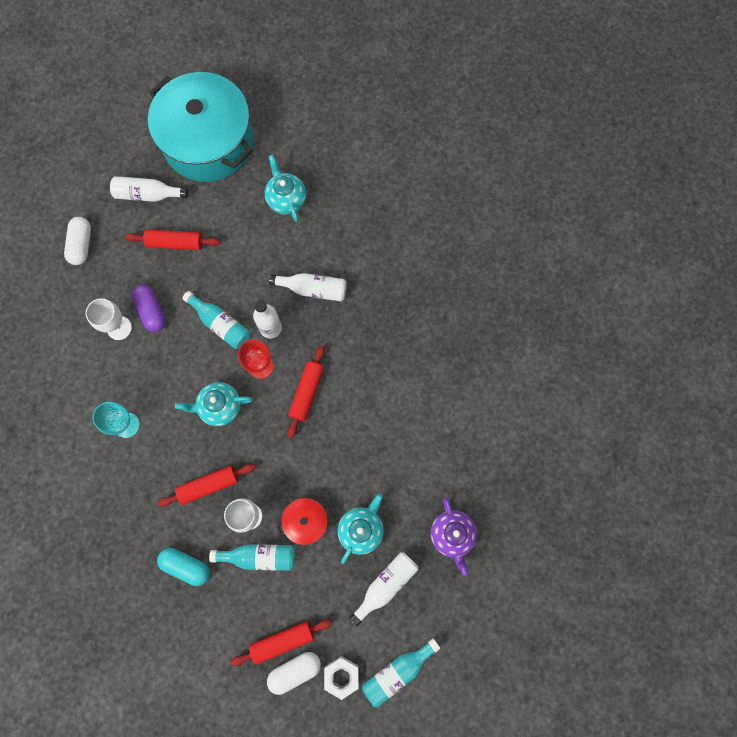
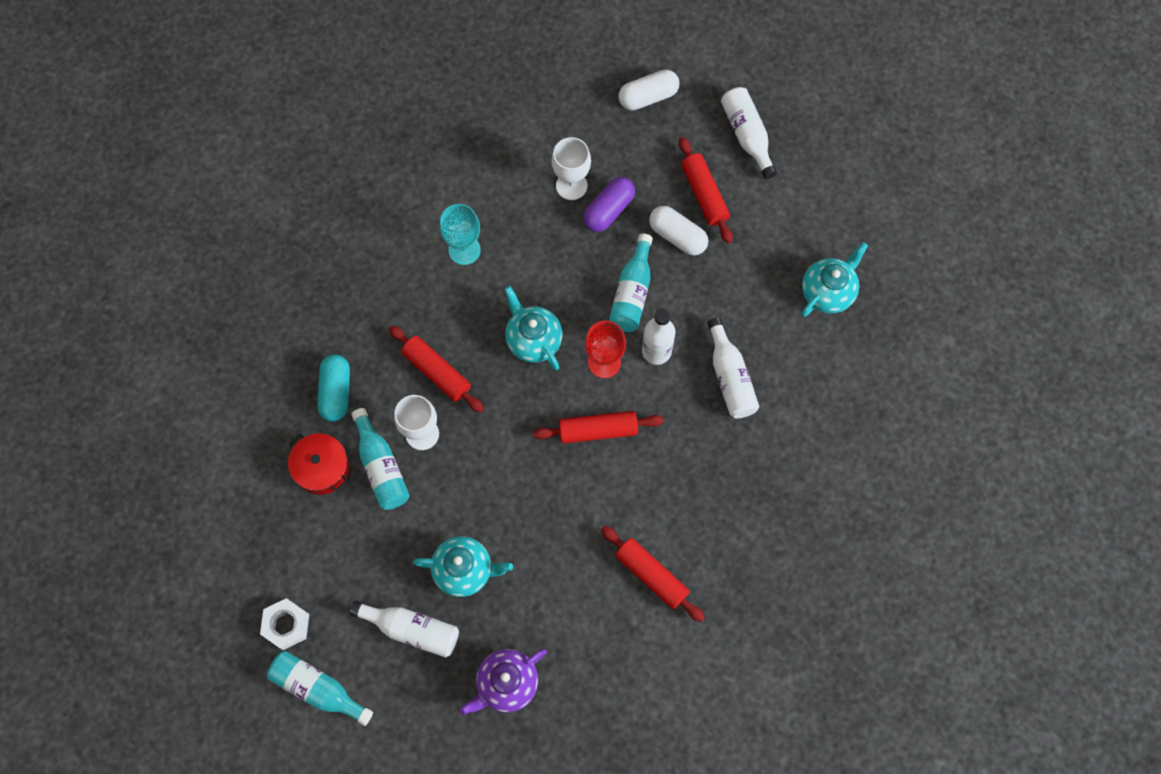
camera: 65 degrees right, 5 degrees down
(208, 142) = (851, 168): turquoise pot -> none
(282, 641) = (298, 539): red rolling pin -> red rolling pin (651, 575)
(295, 670) = (271, 568): white capsule -> white capsule (677, 236)
(306, 521) = (445, 501): red pot -> red pot (322, 468)

